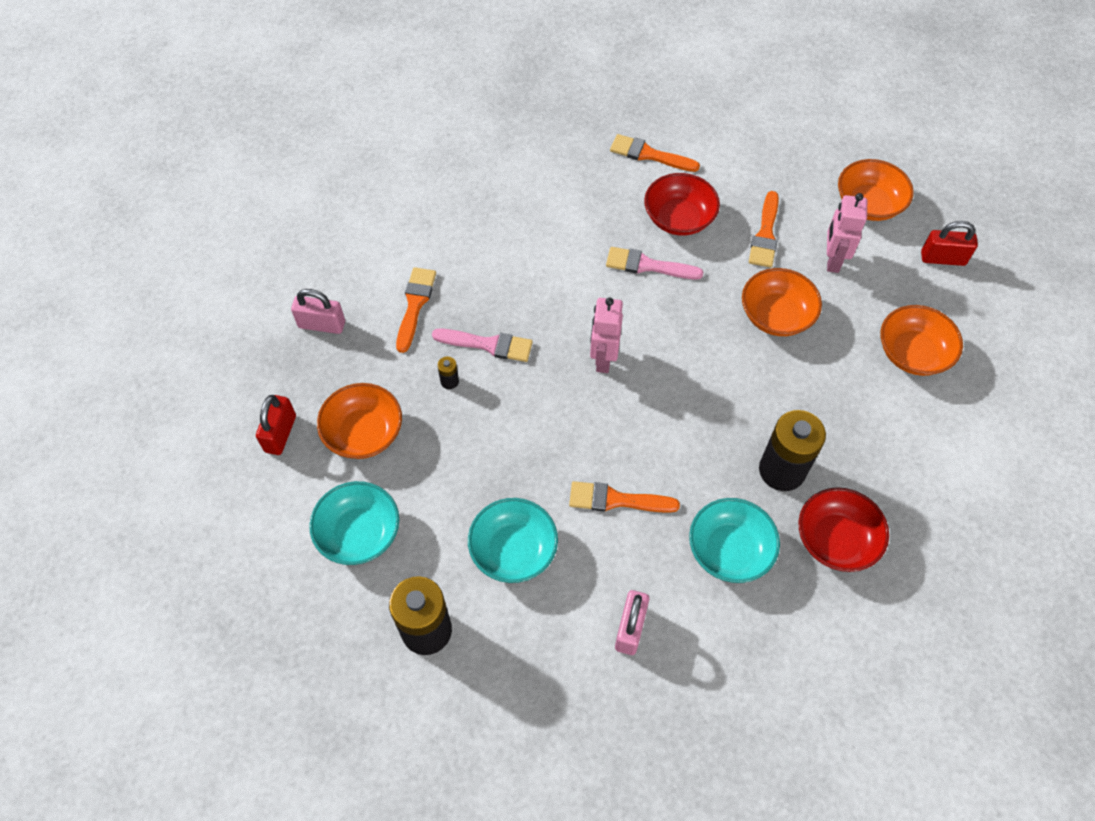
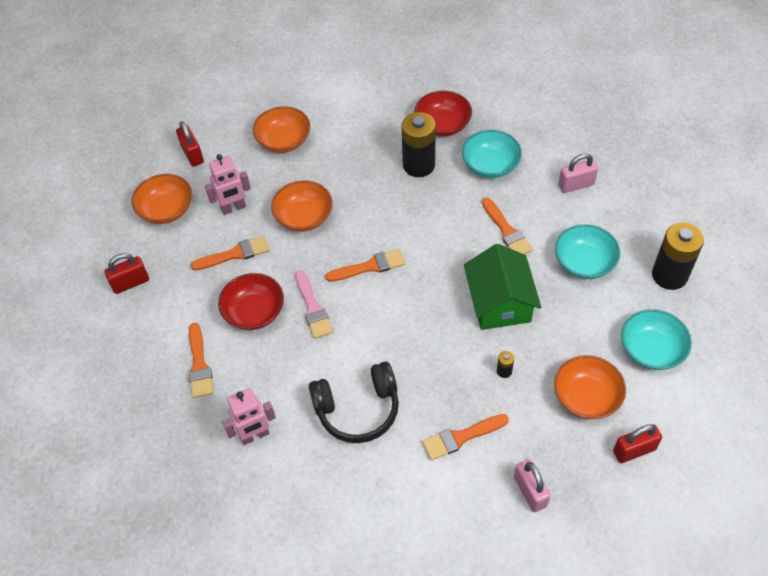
camera: 120 degrees left, 5 degrees down
(488, 344) = (456, 366): pink brush -> none
(508, 244) = (358, 409): none -> black headphones
(529, 429) = (499, 302): none -> green house
(603, 359) = (413, 291): pink robot -> pink robot (255, 435)
(664, 339) = (370, 266): none -> orange brush
(785, 142) = (131, 283): none -> red padlock

